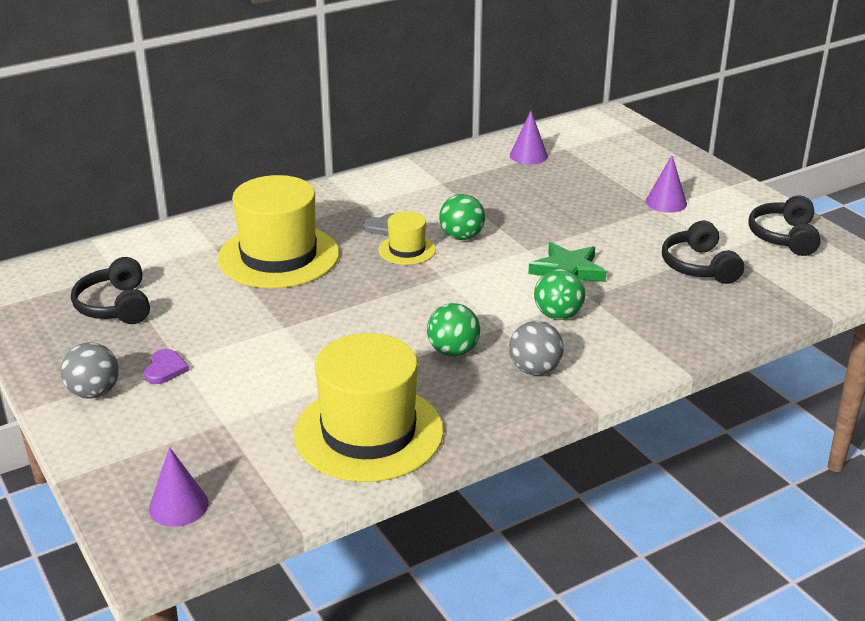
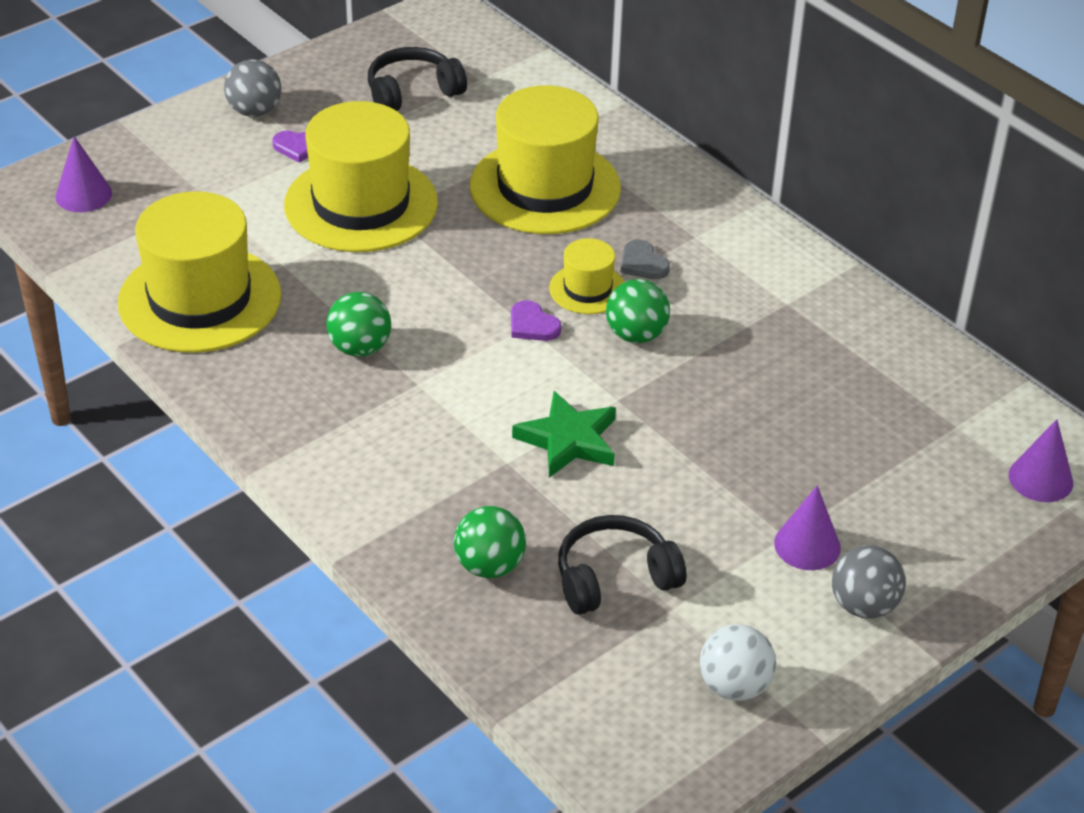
camera: 80 degrees right, 10 degrees up
(264, 341) = (361, 204): none -> yellow hat
(442, 274) = (532, 325): none -> purple heart
(528, 155) = (912, 386): purple cone -> purple cone (1040, 479)
(534, 369) = (329, 418): grey ball -> grey ball (863, 605)
(558, 315) = (455, 434): green ball -> green ball (489, 566)
(784, 237) = (734, 686): black headphones -> white ball

